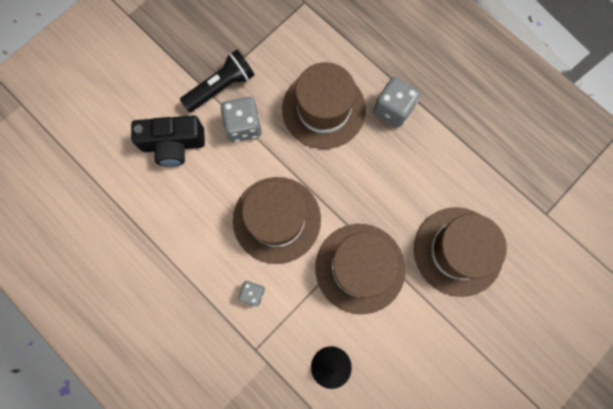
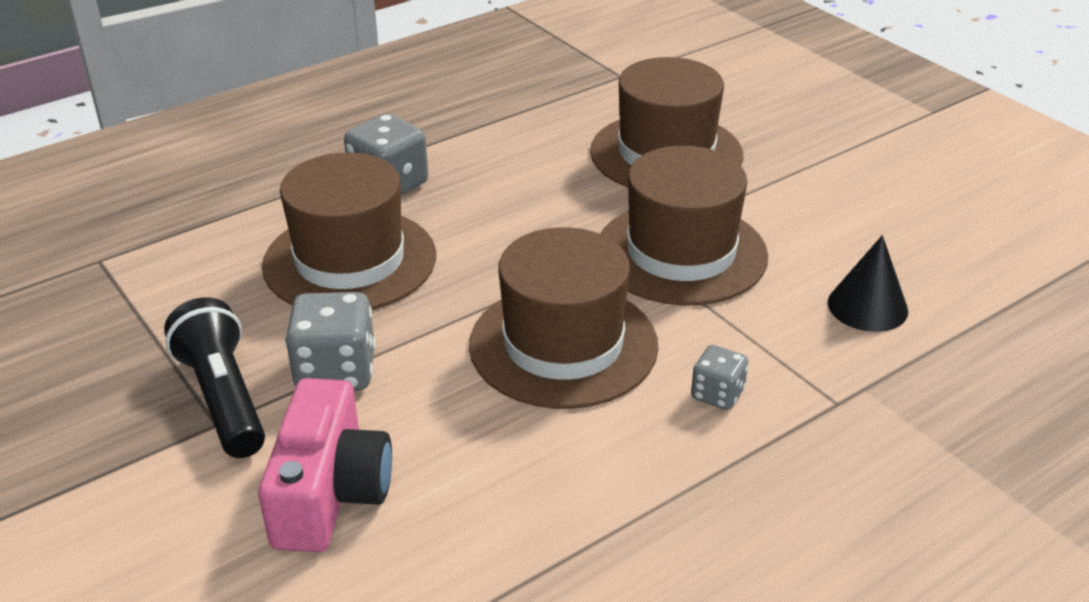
camera: 80 degrees left, 40 degrees down
(173, 145) = (330, 493): black camera -> pink camera

